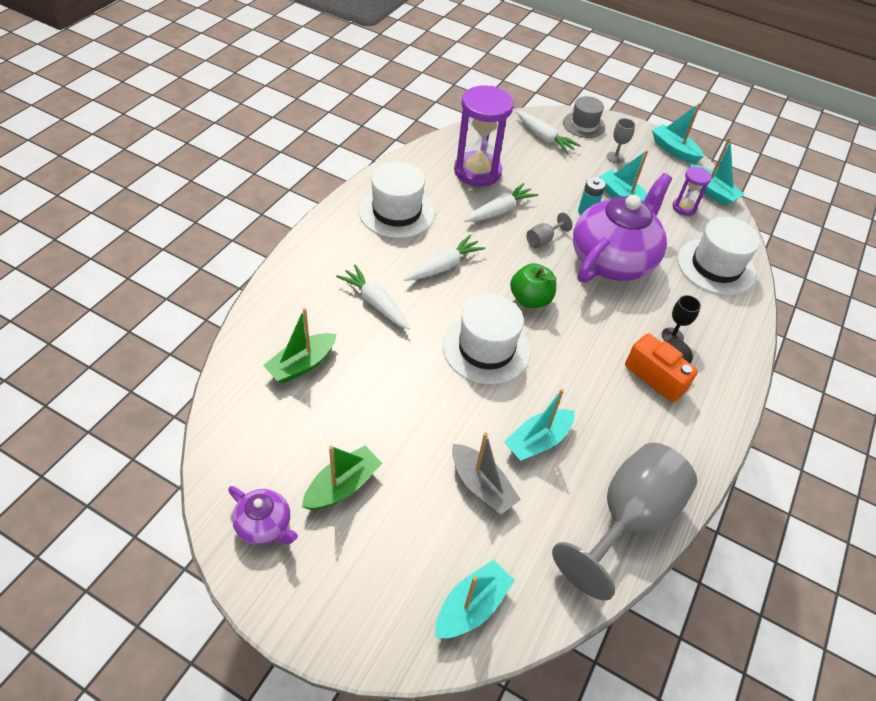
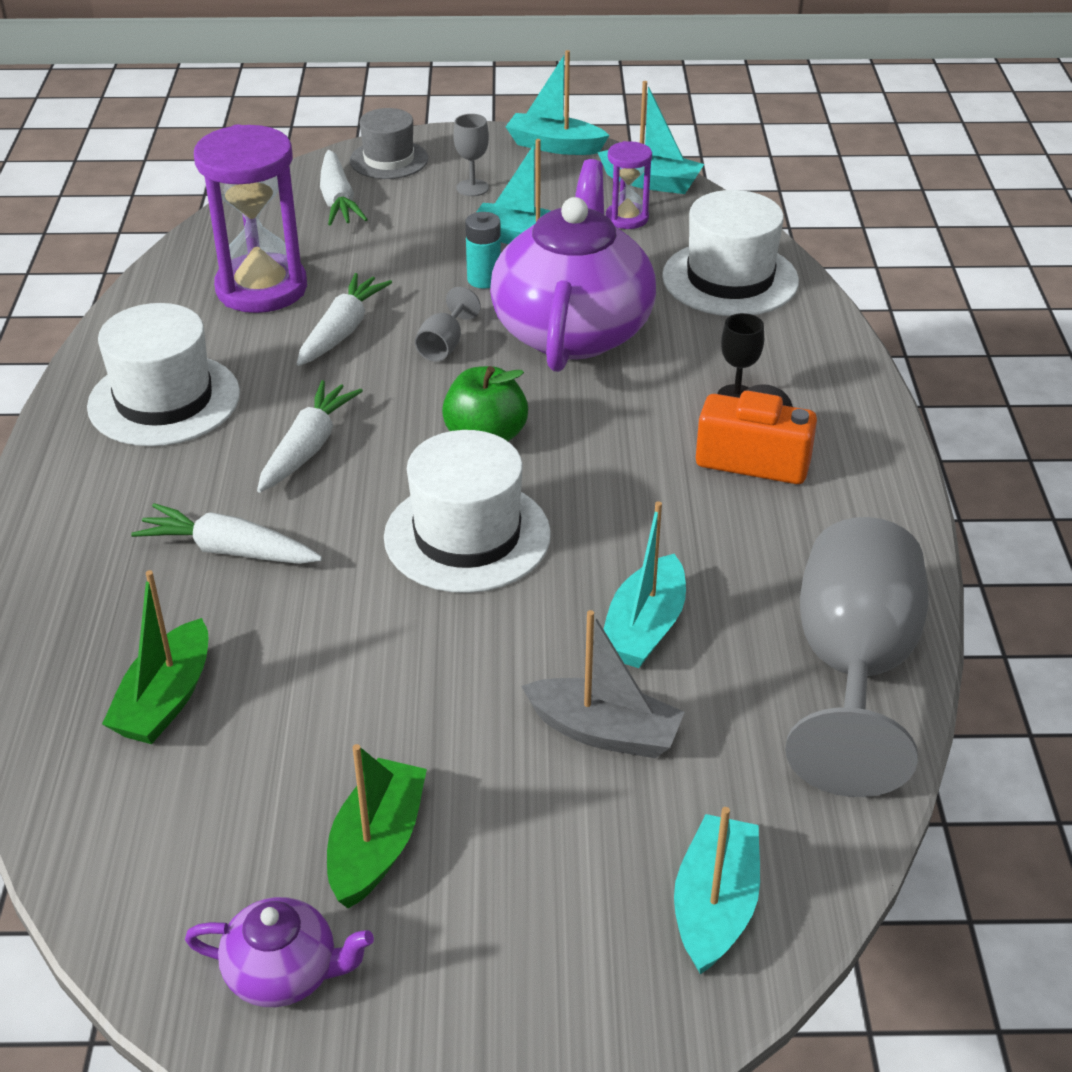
camera: 25 degrees left, 10 degrees down
(544, 138) = (338, 200): white carrot -> white carrot turned 60 degrees clockwise

